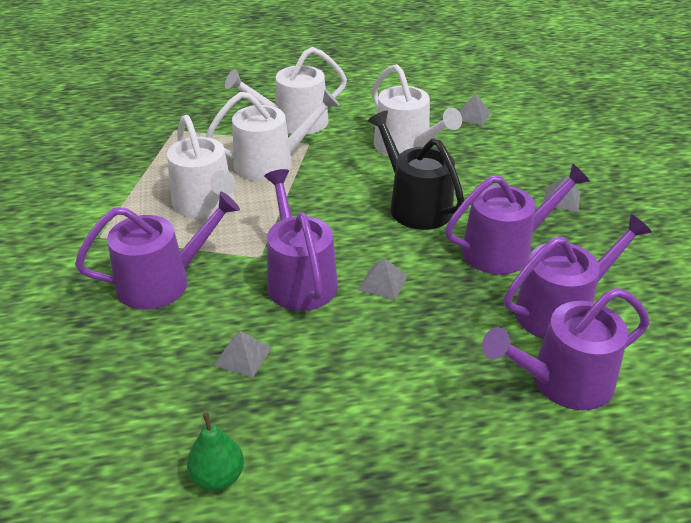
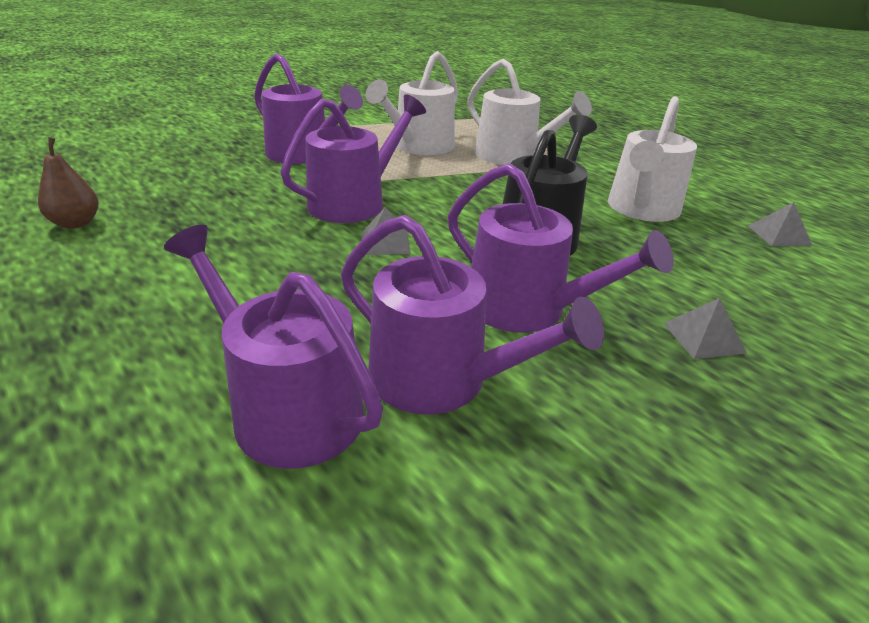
camera: 60 degrees right, 5 degrees down
(218, 477) = (76, 223): green pear -> brown pear
(243, 356) = (230, 201): grey pyramid -> none
(294, 122) = (591, 152): white watering can -> none

